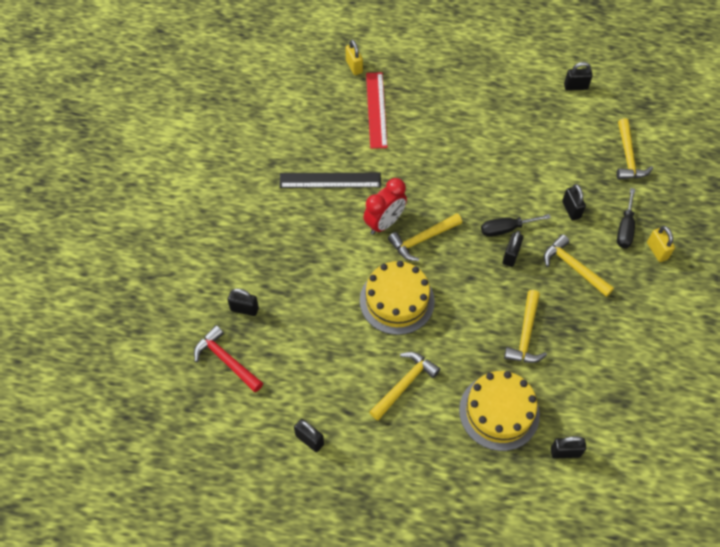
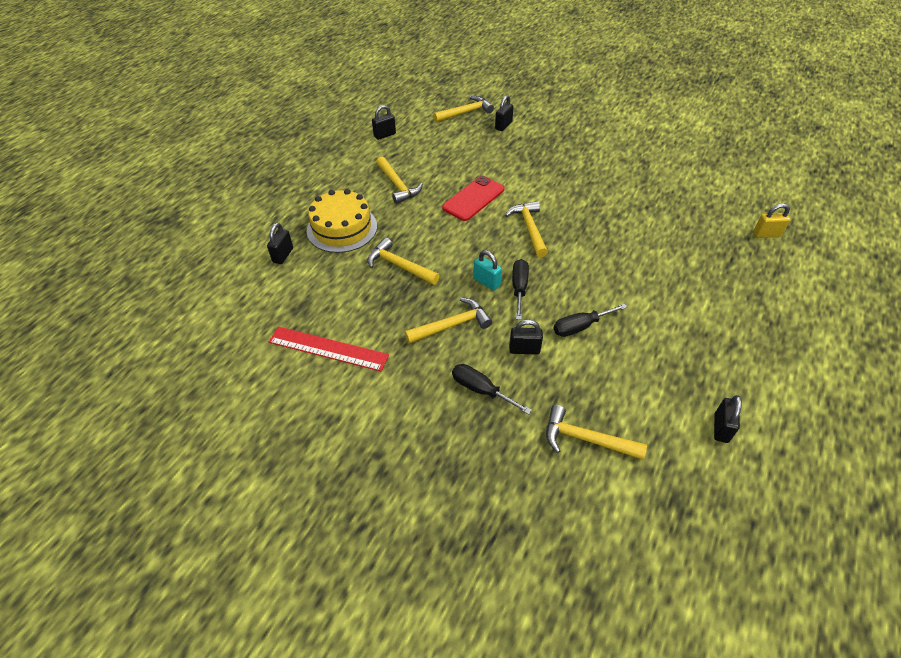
camera: 110 degrees right, 10 degrees down
(226, 360) = (465, 112): red hammer -> yellow hammer
(330, 180) = (615, 189): black ruler -> none
(376, 109) = (701, 236): red ruler -> red ruler (328, 349)
(384, 223) = (556, 210): red clock -> none
(397, 300) = (473, 198): yellow cake -> red phone
(511, 256) = (486, 282): black padlock -> turquoise padlock
(527, 177) = (580, 327): none -> black screwdriver
(657, 251) = (439, 408): yellow padlock -> none

